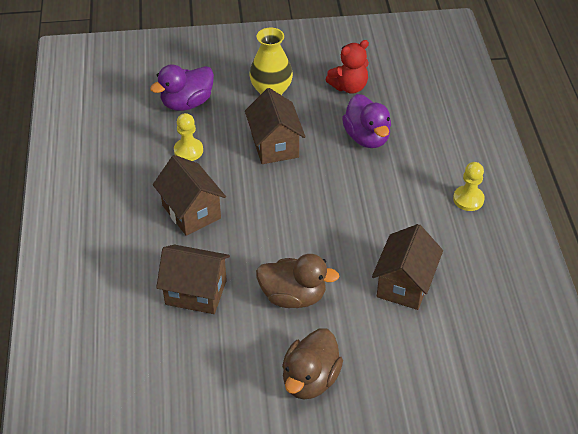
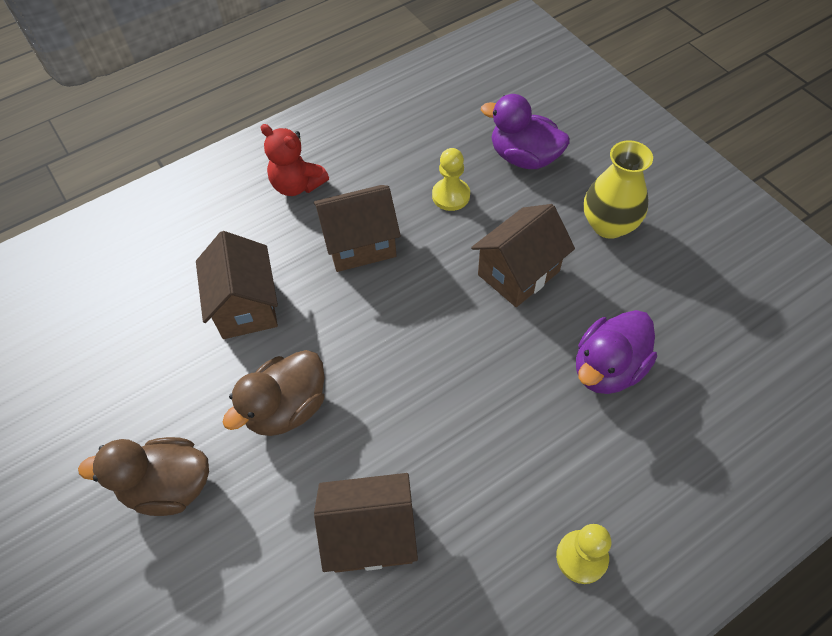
camera: 65 degrees right, 10 degrees up
(191, 212) = (360, 244): brown house -> brown house turned 45 degrees clockwise
(293, 296) = (287, 408): brown duck -> brown duck turned 60 degrees clockwise
(349, 87) = (686, 304): red teddy bear -> red teddy bear (297, 185)

